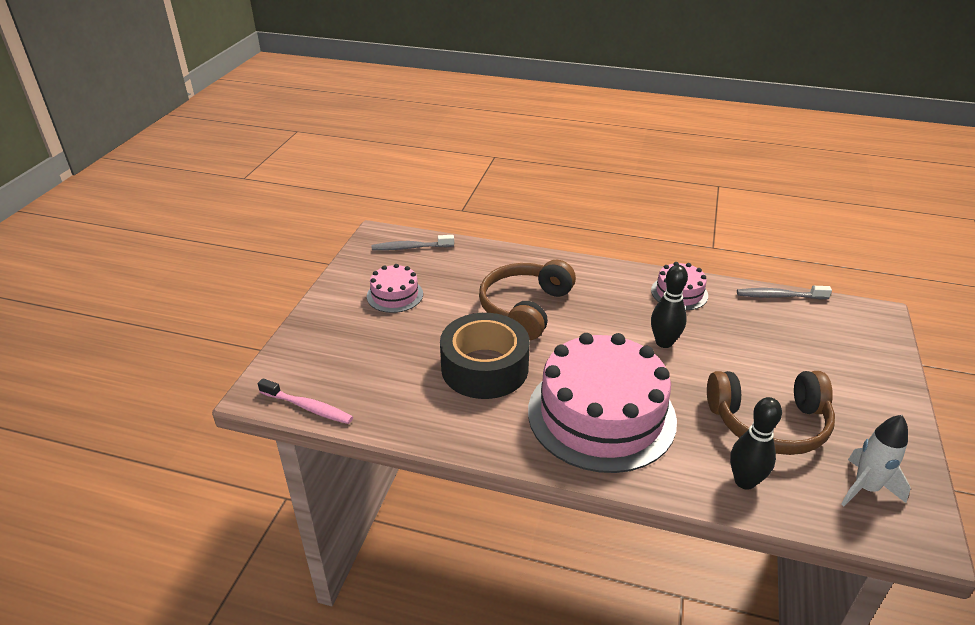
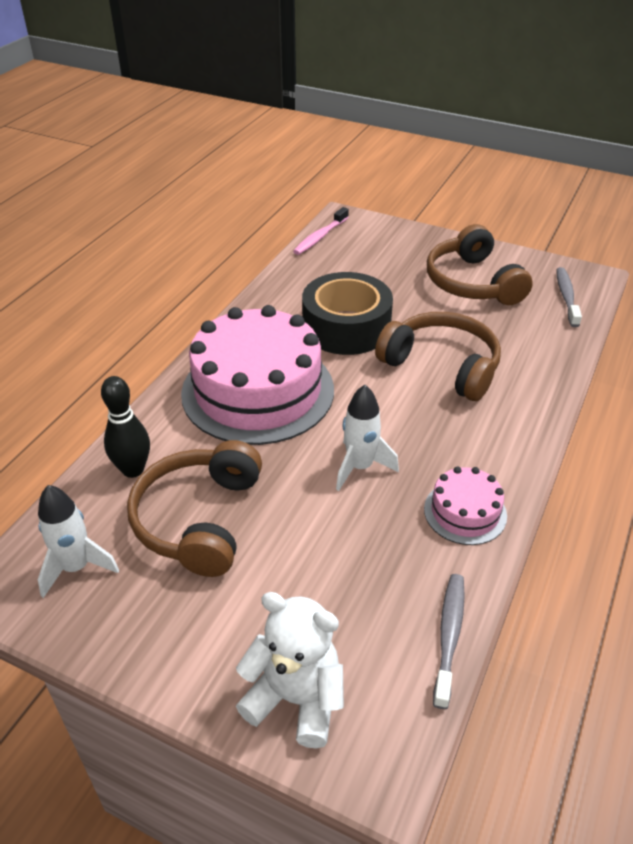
camera: 100 degrees right, 5 degrees up
(395, 295) = (472, 283): pink cake -> brown headphones
(664, 342) = (360, 467): black bowling pin -> white rocket
(867, 350) = (296, 699): none -> white teddy bear

